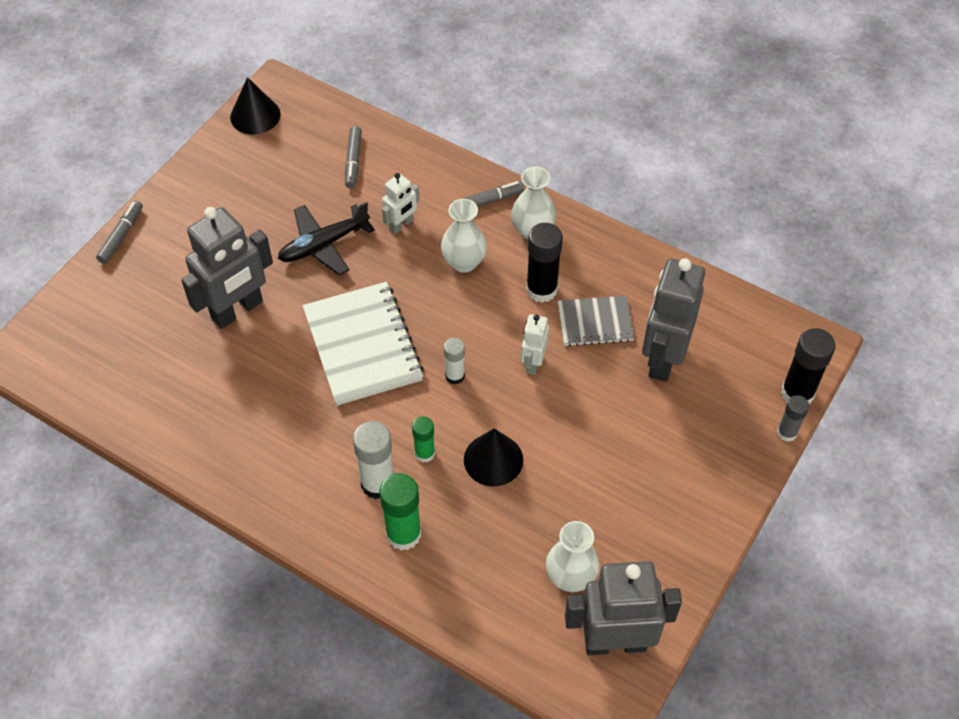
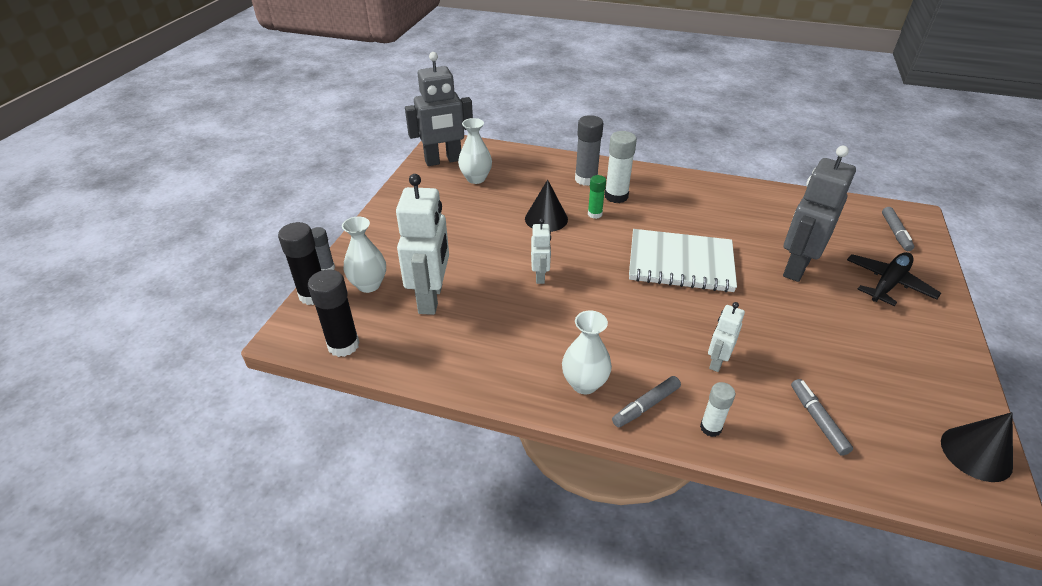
camera: 165 degrees right, 15 degrees down
(121, 236) = (949, 301): grey marker -> grey marker (895, 233)
(323, 245) = (773, 328): black plane -> black plane (888, 283)
(362, 345) = (680, 263): white notebook -> white notebook turned 45 degrees counterclockwise
(403, 534) = (586, 179): green glue stick -> grey glue stick
(455, 376) = (597, 257): white glue stick -> white glue stick (710, 428)
(464, 262) = (636, 340): white vase -> white vase (369, 285)
(541, 289) = (554, 331): black glue stick -> black glue stick (343, 345)
(595, 322) = (497, 314): grey notebook -> none
(663, 358) = (431, 298): grey robot -> white robot

